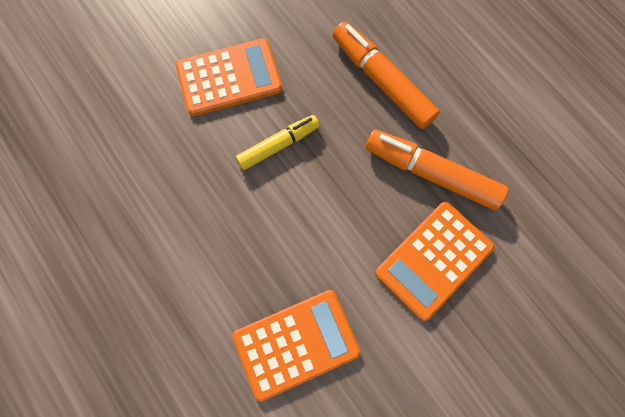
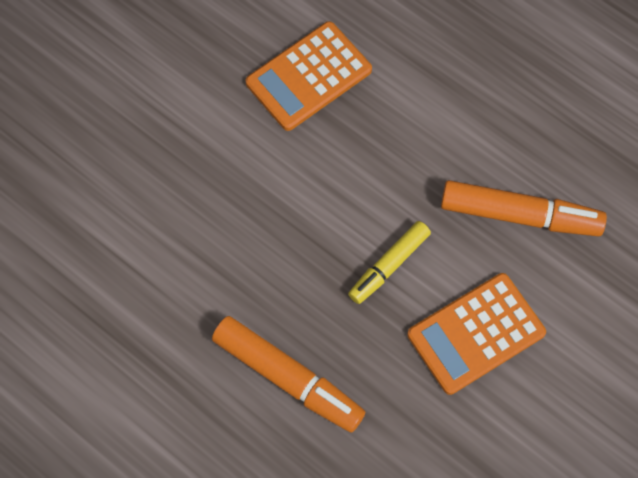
camera: 165 degrees right, 5 degrees down
(432, 174) = (206, 277): orange marker -> orange marker (519, 215)
(434, 260) = (188, 185): orange calculator -> none

